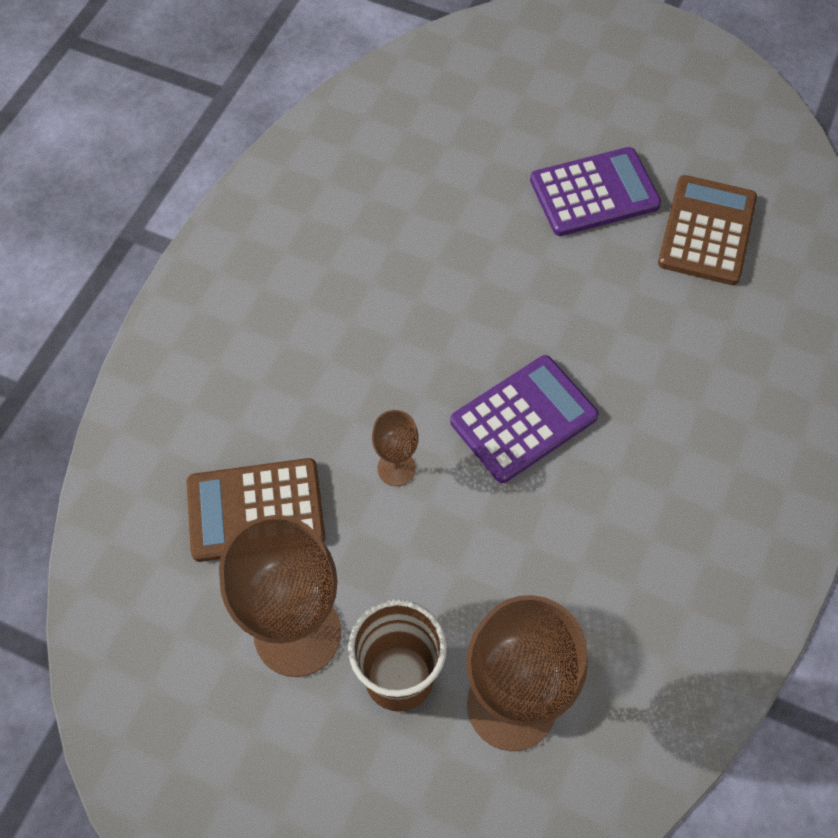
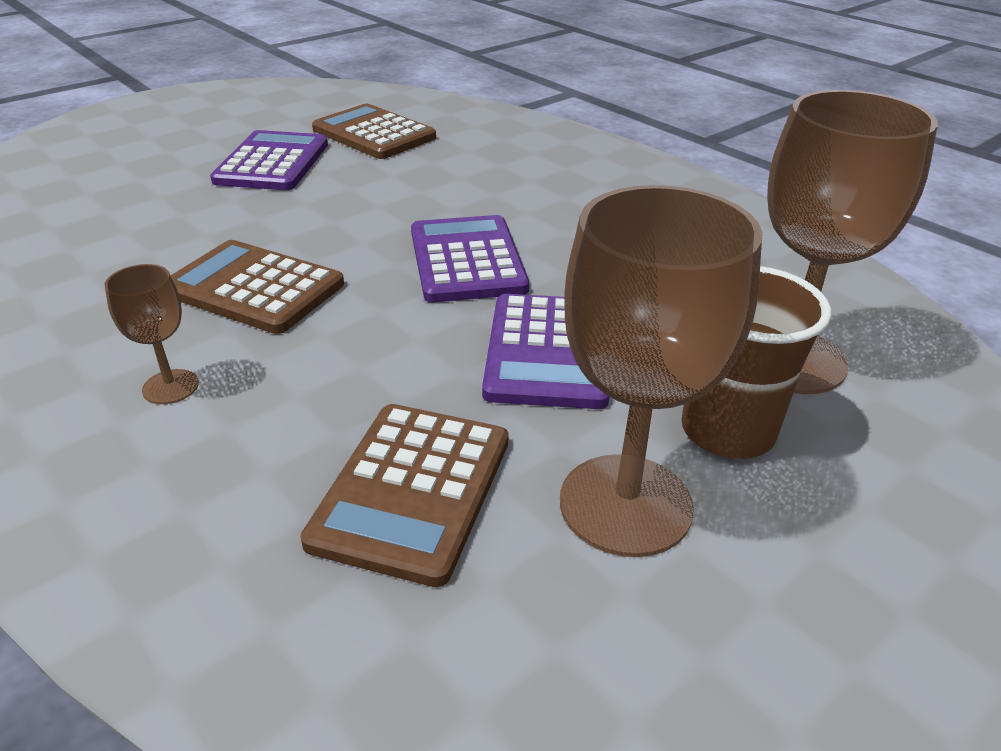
camera: 65 degrees left, 25 degrees down
(396, 468) = (453, 353): brown goblet -> brown goblet (170, 387)
(404, 304) = (254, 288): none -> brown calculator
(431, 529) = (548, 351): none -> purple calculator

